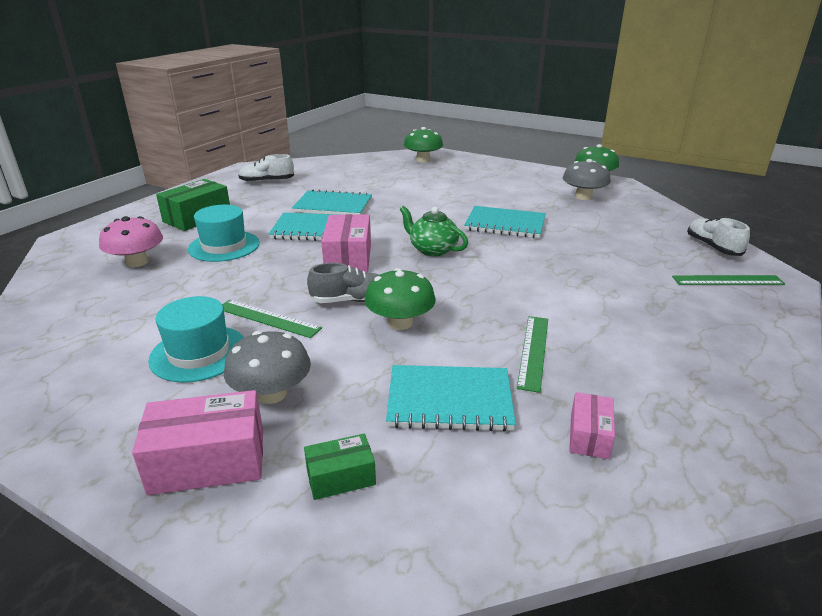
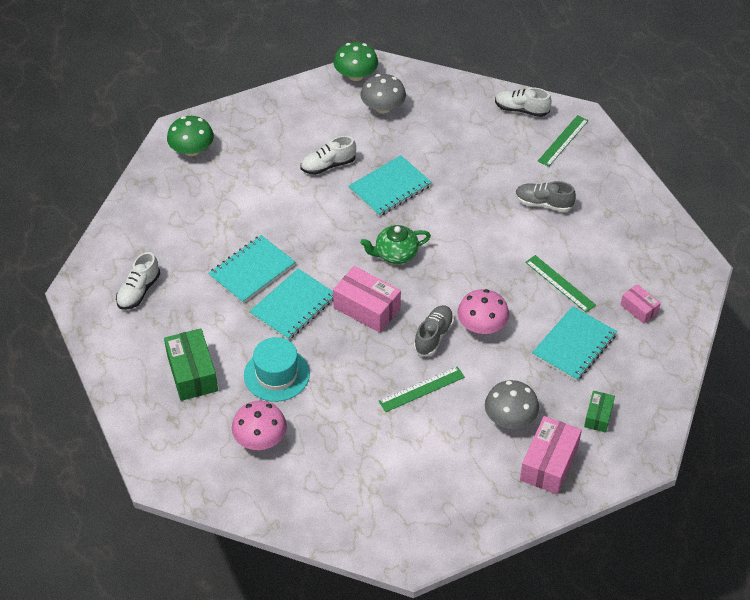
camera: 55 degrees left, 20 degrees up
(199, 353) = (438, 438): turquoise hat -> none
(400, 323) = (482, 325): green mushroom -> pink mushroom
(485, 198) = (328, 165): none -> white shoe
(626, 299) = (543, 203): none -> grey shoe

